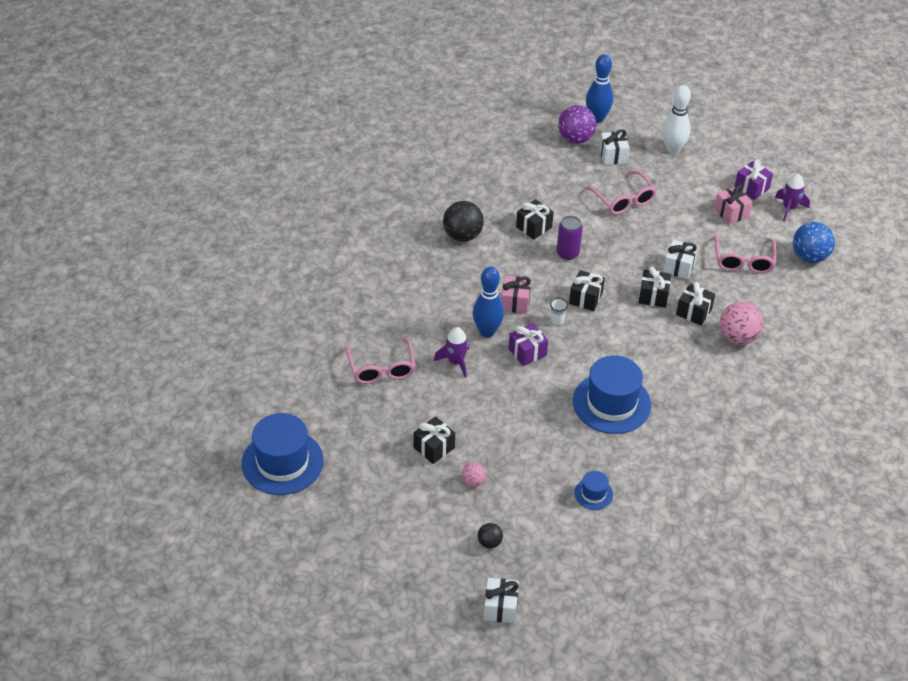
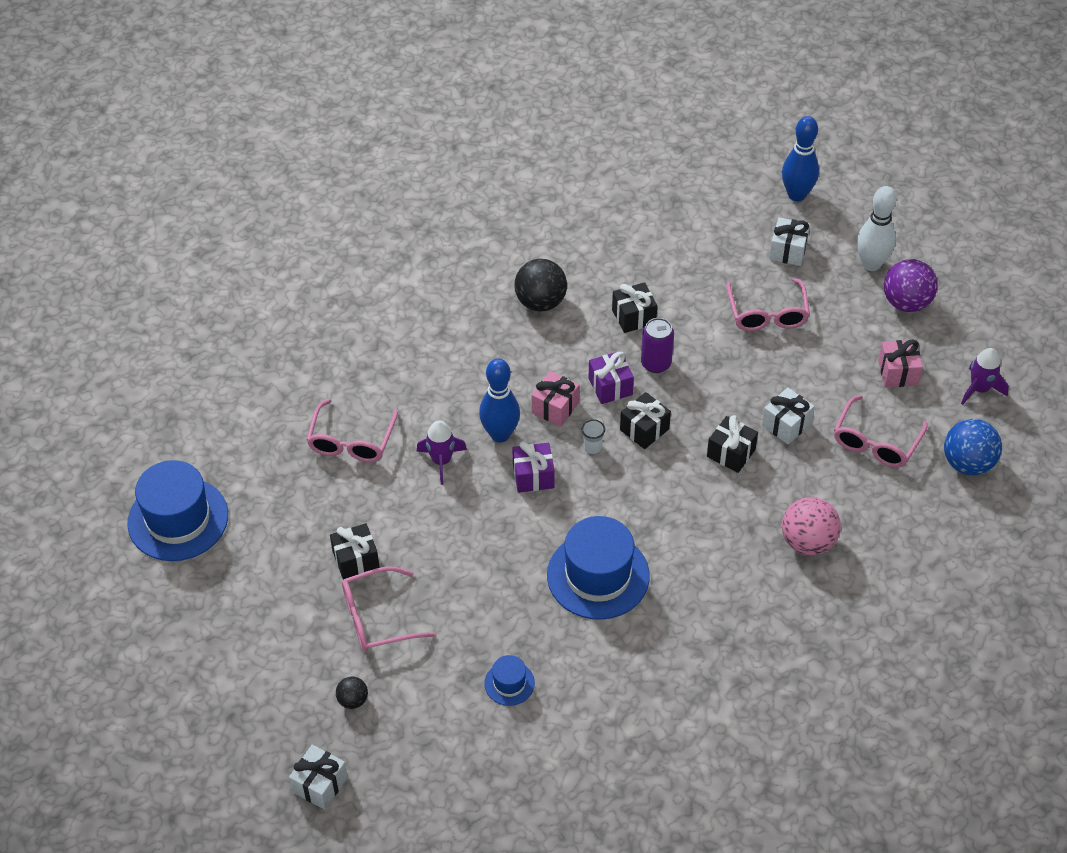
camera: 25 degrees right, 5 degrees up
(473, 481) = (377, 618): pink ball -> pink glasses
(575, 139) = (753, 215): purple ball -> purple ball (906, 303)
(694, 312) = (770, 490): black gift -> none
(751, 188) = (945, 346): purple gift -> purple gift (610, 386)

